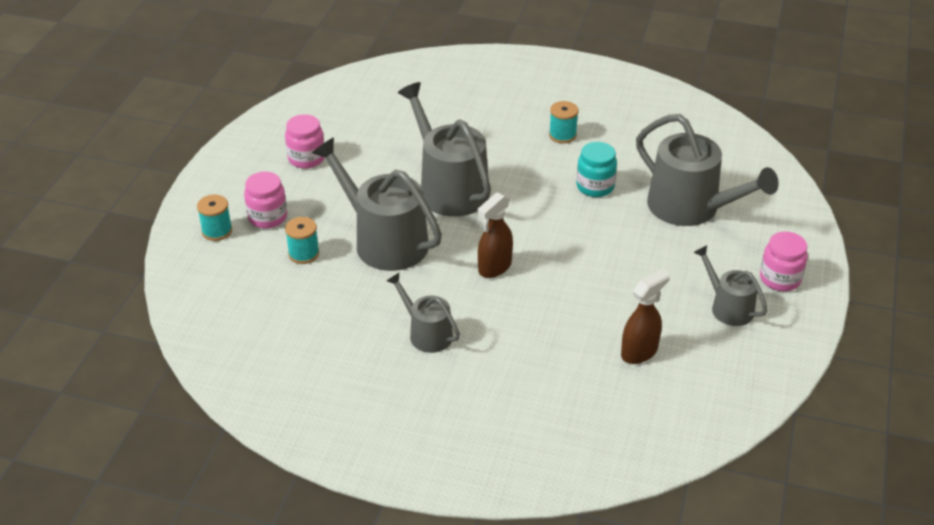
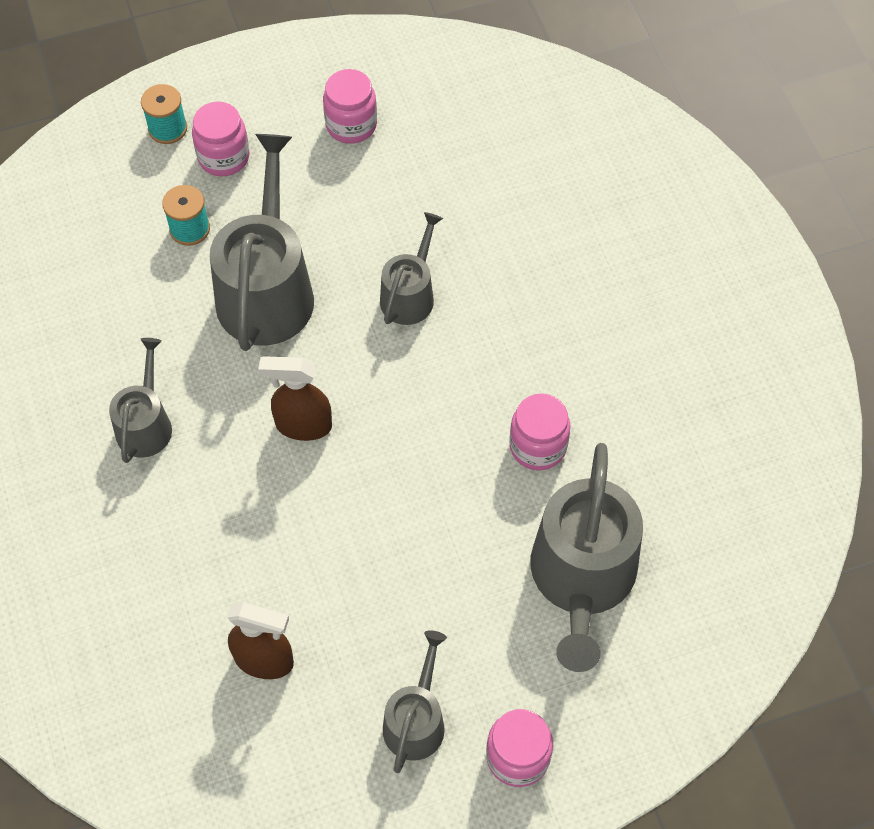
camera: 55 degrees right, 20 degrees up
(449, 188) = (409, 295): grey watering can -> grey watering can, size x0.55
(562, 135) = (613, 352): turquoise spool -> none
(595, 186) = (538, 446): turquoise jar -> pink jar

